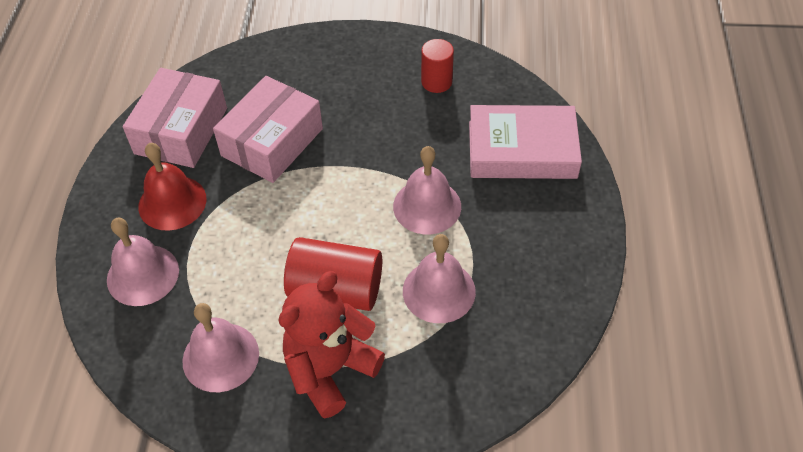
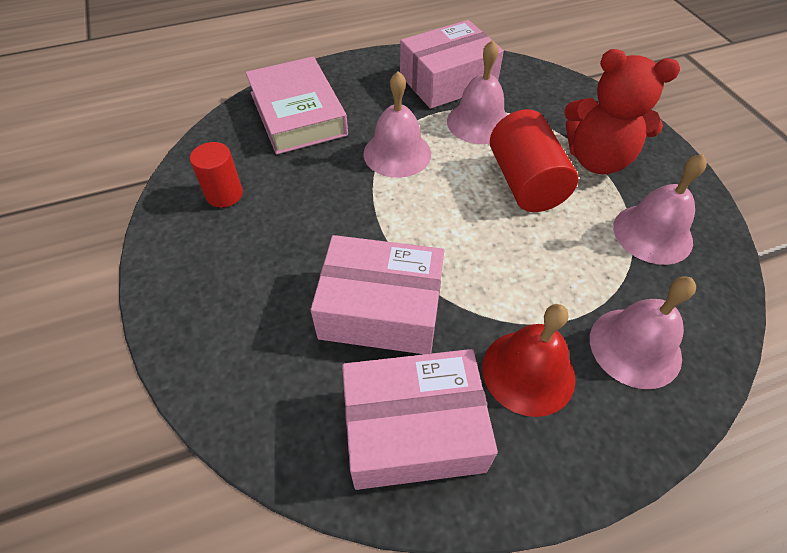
camera: 115 degrees left, 0 degrees up
(523, 293) = (448, 81): none -> pink box

